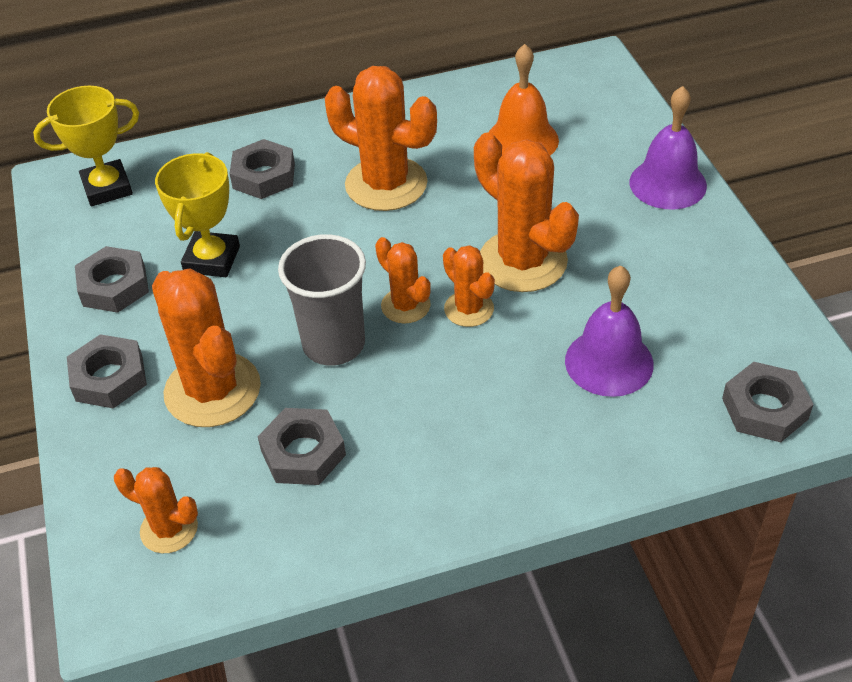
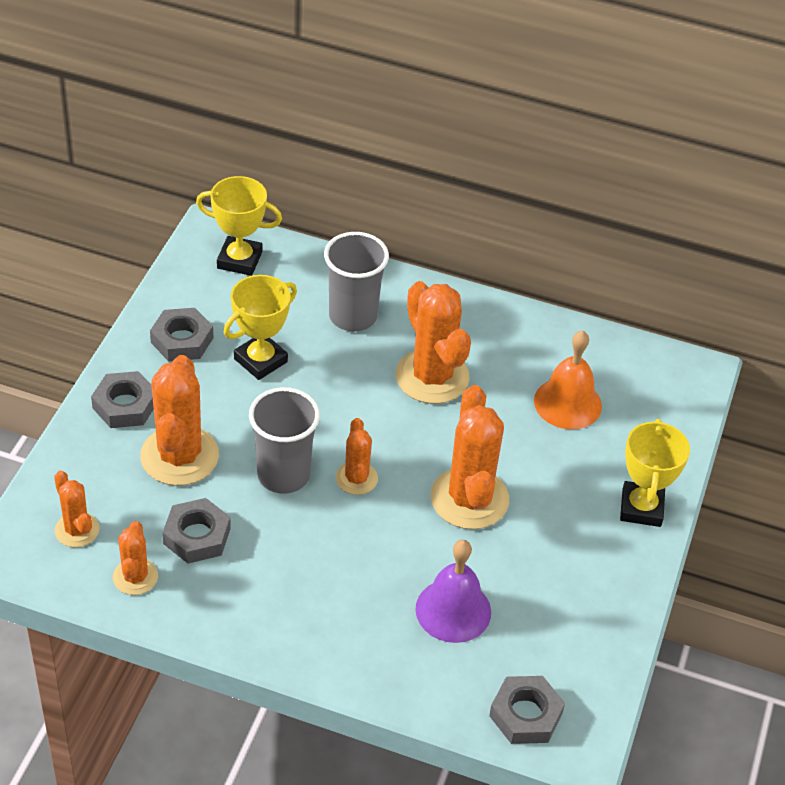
camera: 30 degrees right, 0 degrees up
(264, 176) = (353, 316): grey nut -> grey cup
(469, 309) = (396, 509): orange cactus -> orange cactus (135, 577)
(667, 183) = (641, 508): purple bell -> yellow trophy

